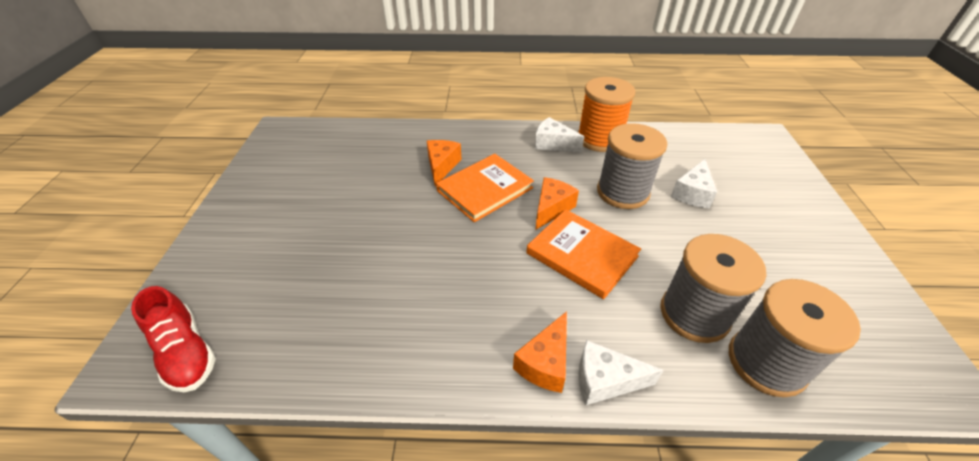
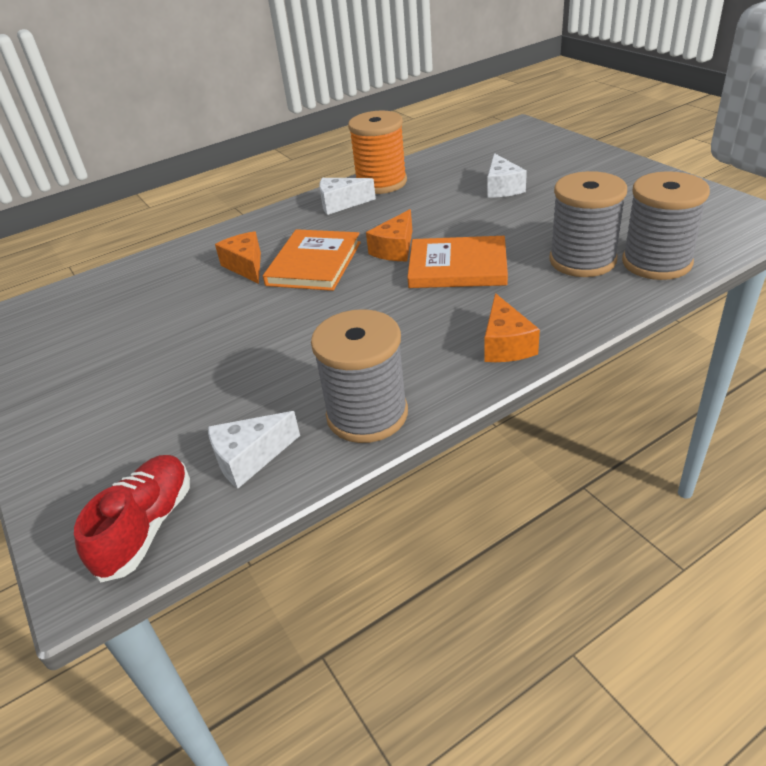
camera: 30 degrees left, 5 degrees down
(186, 352) = (147, 527): red shoe -> red shoe turned 90 degrees counterclockwise
(551, 208) = (395, 249): orange cheese -> orange cheese turned 150 degrees counterclockwise
(605, 380) = (561, 330): white cheese -> white cheese (249, 458)
(622, 192) = (444, 211): grey spool -> grey spool (367, 414)

